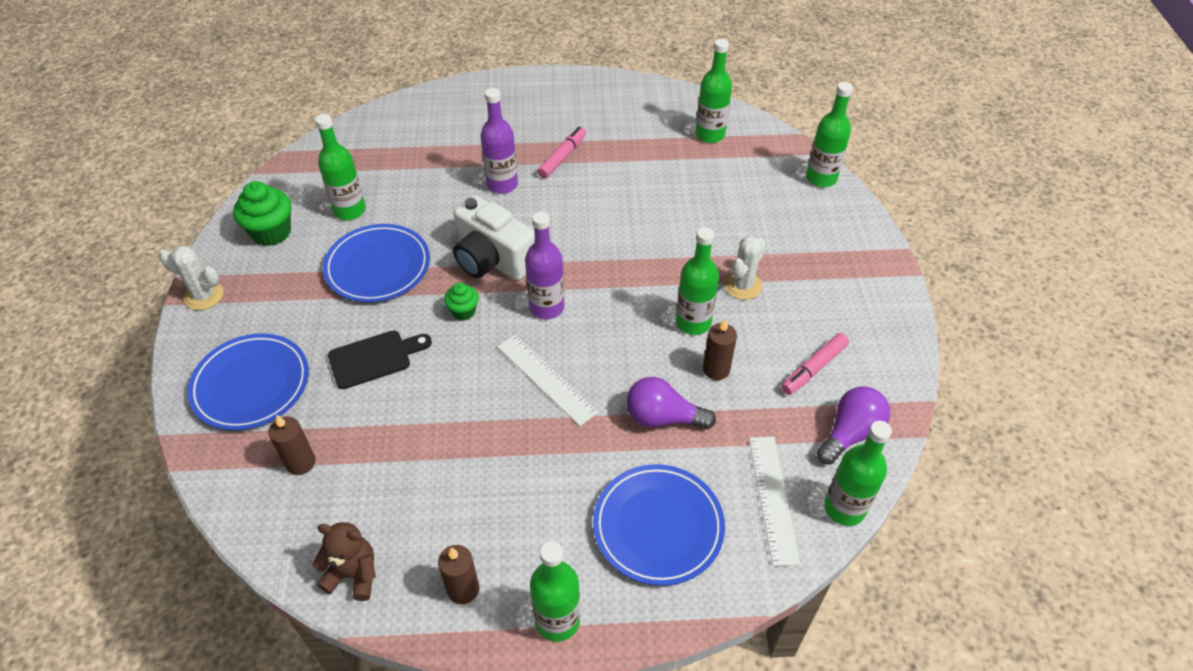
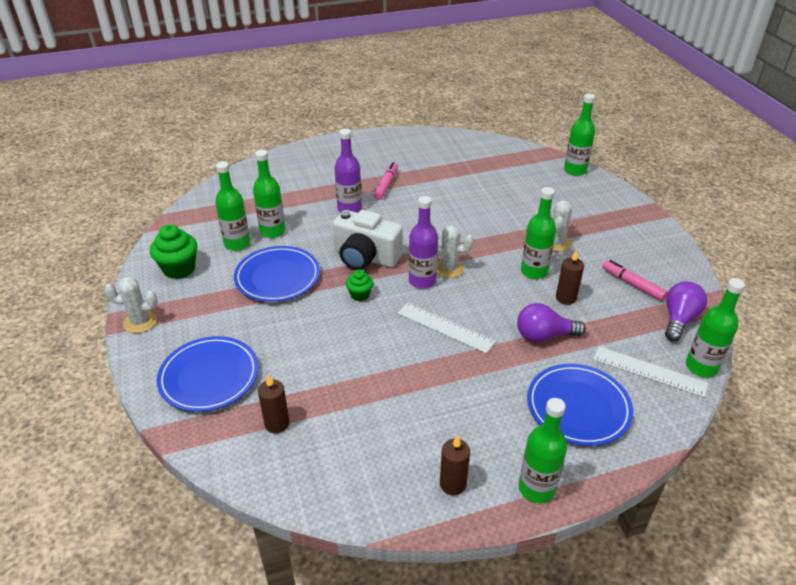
camera: 15 degrees left, 10 degrees down
(353, 574) = (359, 494): brown teddy bear -> none
(374, 358) = (304, 339): black cutting board -> none
(587, 296) = (449, 268): none -> white cactus
(710, 134) = (485, 156): green bottle -> green bottle (272, 231)
(773, 498) = (649, 371): white ruler -> white ruler turned 45 degrees counterclockwise
(814, 368) = (632, 284): pink marker -> pink marker turned 105 degrees clockwise

